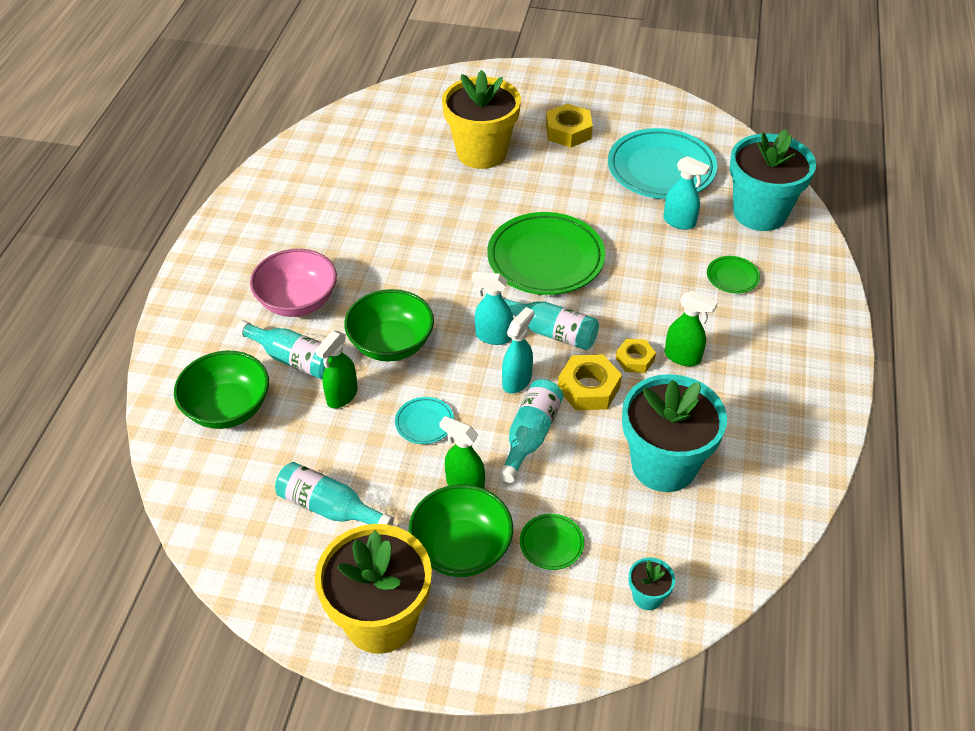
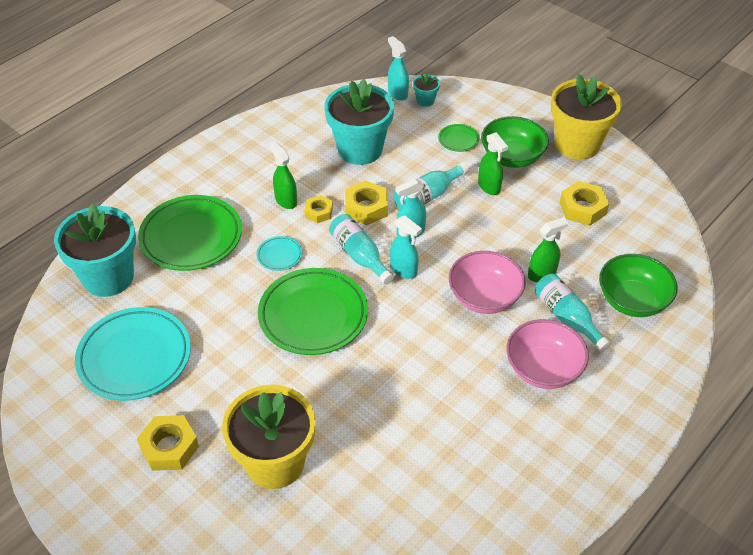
camera: 150 degrees left, 0 degrees up
(329, 507) = (582, 208): turquoise bottle -> yellow nut
(391, 344) = (484, 297): green bowl -> pink bowl
(424, 423) = (492, 232): turquoise plate -> turquoise plate (279, 255)
(679, 222) = (177, 299): turquoise spray bottle -> turquoise spray bottle (397, 93)
(732, 277) = (191, 237): green plate -> green plate, size x2.27

